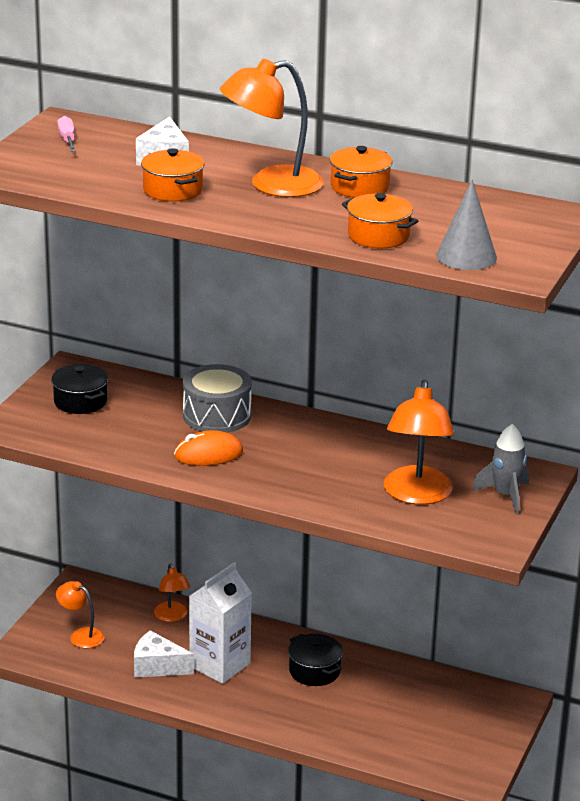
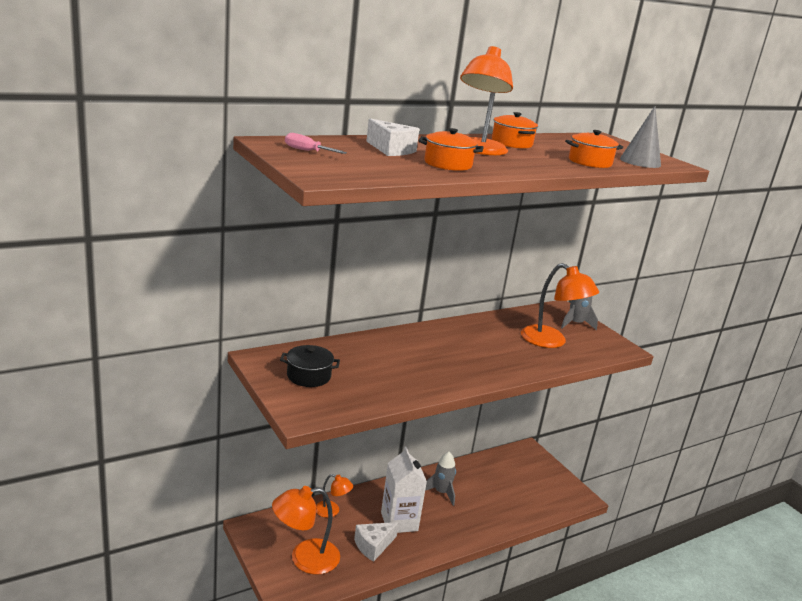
camera: 55 degrees left, 5 degrees down
(81, 635) = (305, 558): orange lamp -> orange lamp, size x1.80
(208, 454) = (435, 370): orange mouse -> none
(217, 416) = (393, 347): grey drum -> none
(314, 671) = (441, 492): black pot -> grey rocket

